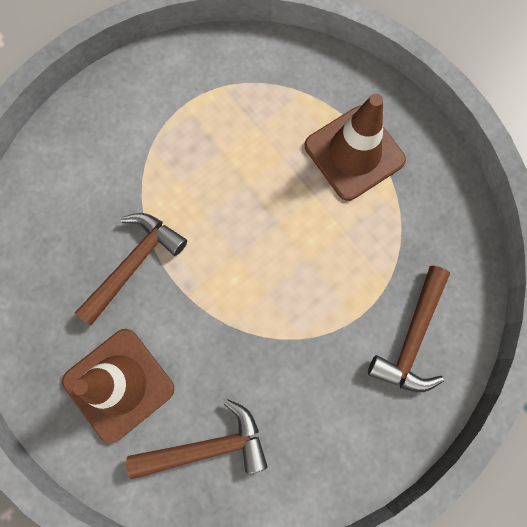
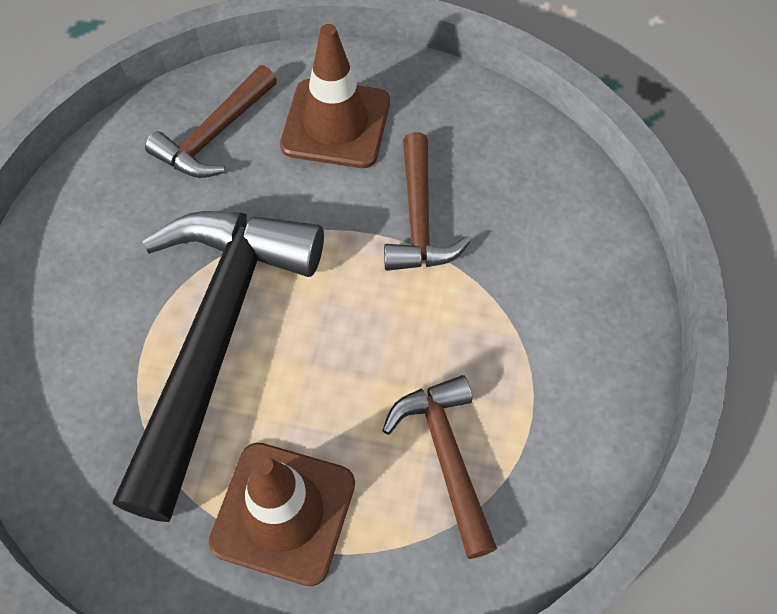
camera: 140 degrees right, 15 degrees down
(318, 282) = (216, 337): none -> black hammer
(412, 338) = (73, 355): brown hammer -> brown hammer (446, 456)

